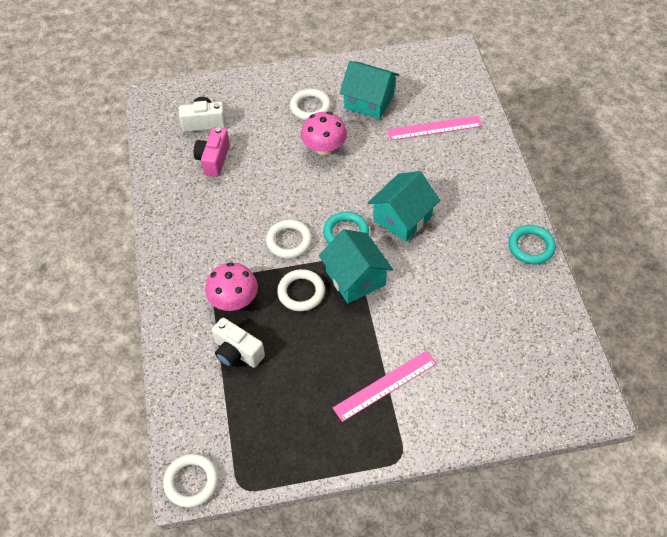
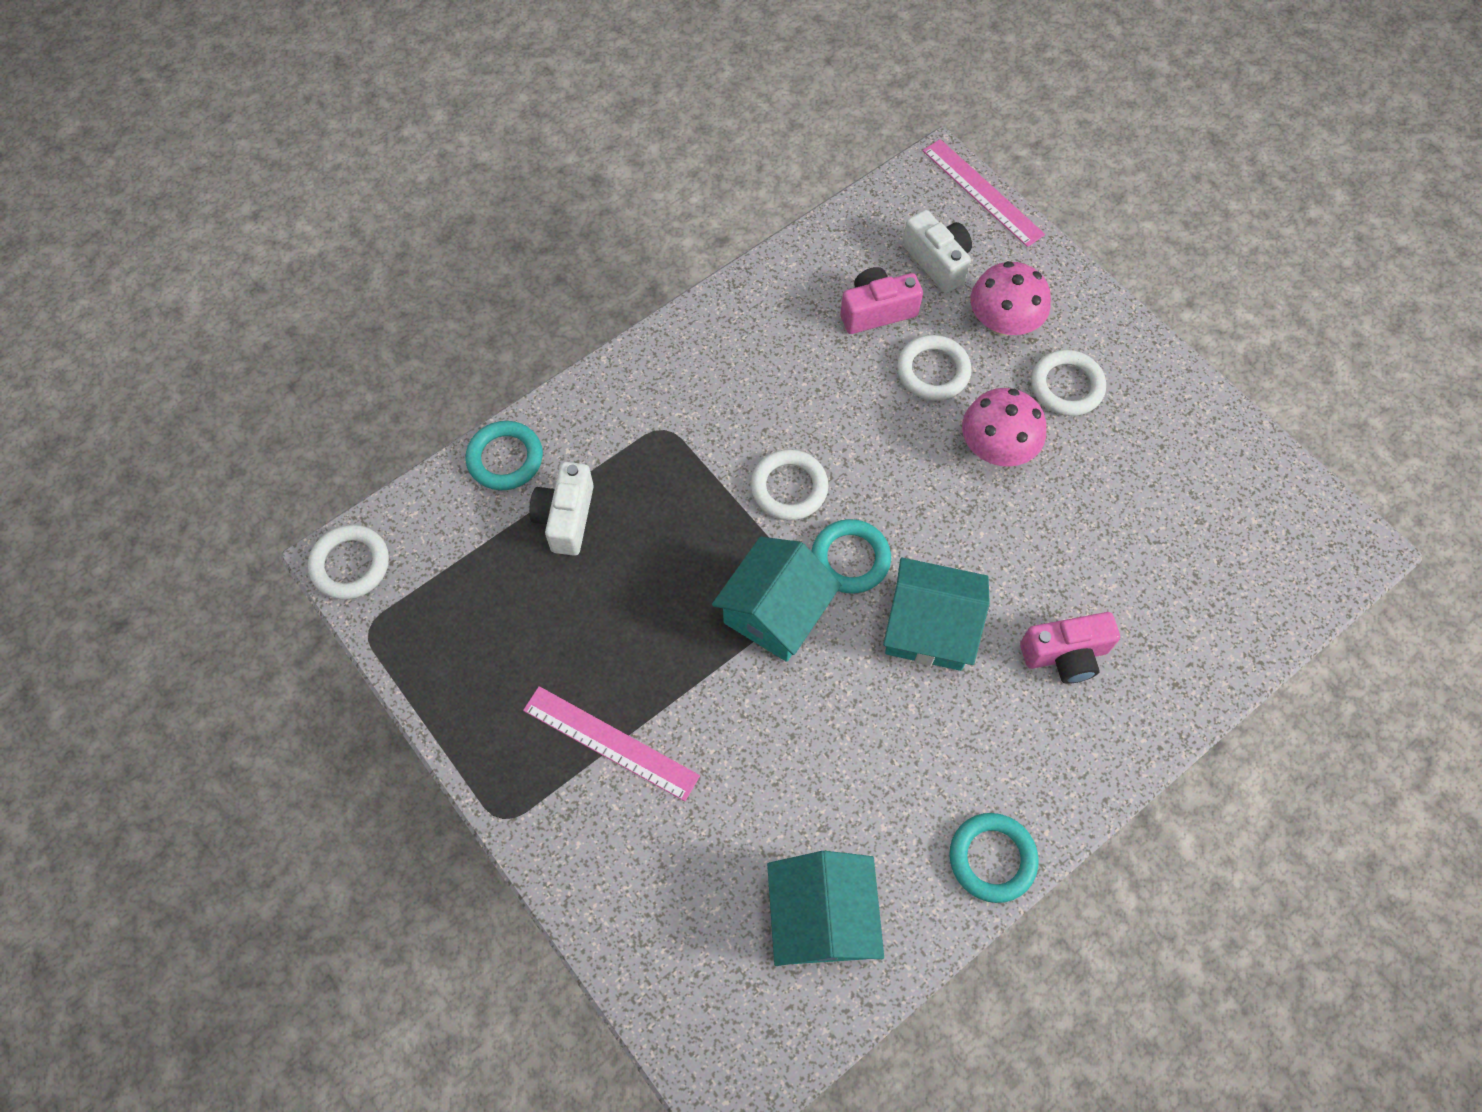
camera: 60 degrees right, 10 degrees up
(178, 368) = (505, 459): none -> turquoise ring
(234, 300) = (647, 469): pink mushroom -> pink mushroom (1003, 322)
(301, 292) = (708, 550): white ring -> white ring (933, 371)
(369, 101) = (1139, 465): turquoise house -> turquoise house (821, 917)
(434, 128) = (1150, 592): pink ruler -> pink ruler (982, 192)
(447, 173) = (1065, 655): none -> pink camera

